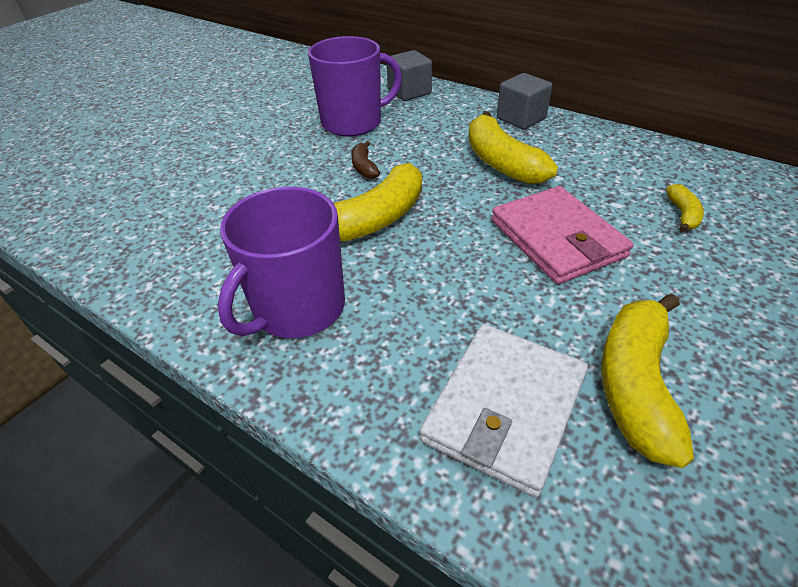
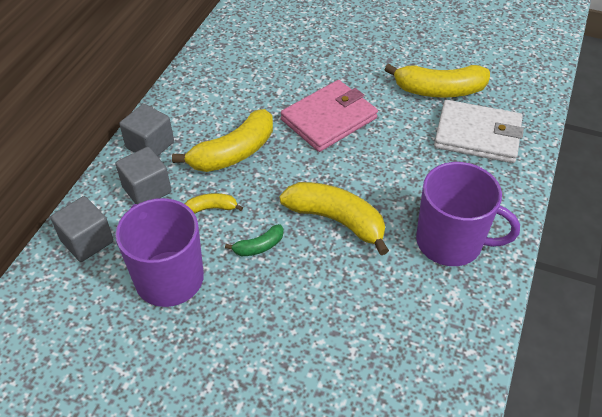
camera: 105 degrees left, 5 degrees up
(364, 167) = (259, 246): brown banana -> green banana
(459, 116) = (147, 190): none -> grey cube
(682, 214) = (284, 63): yellow banana -> yellow banana (211, 208)

